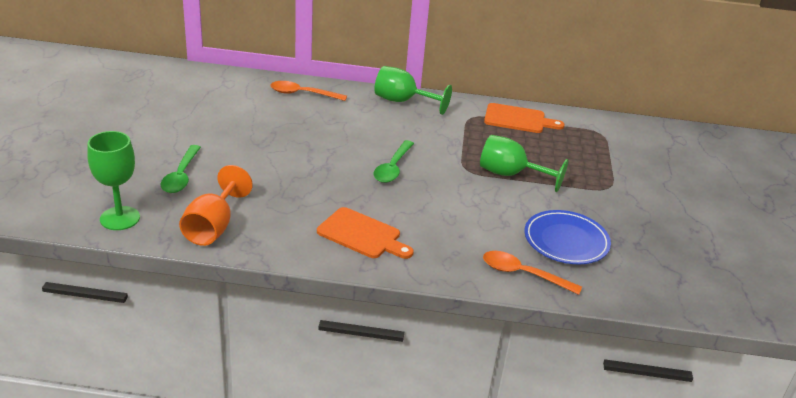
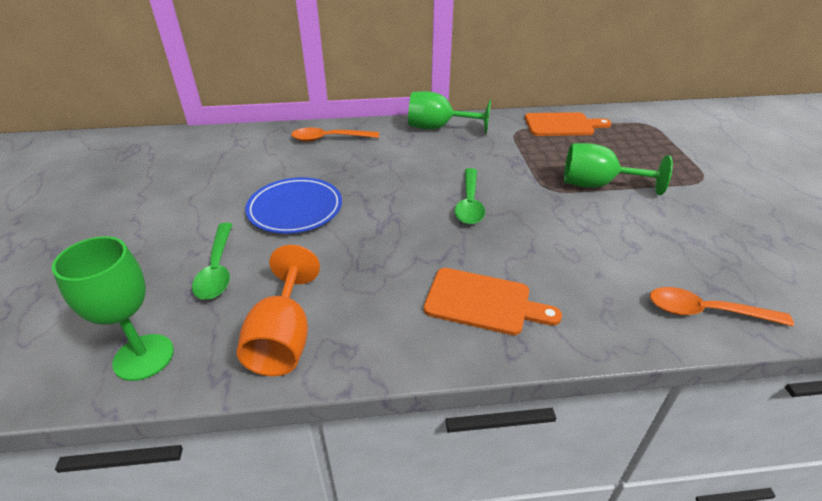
camera: 10 degrees left, 5 degrees up
(566, 241) = (715, 253): blue plate -> blue plate (295, 209)

